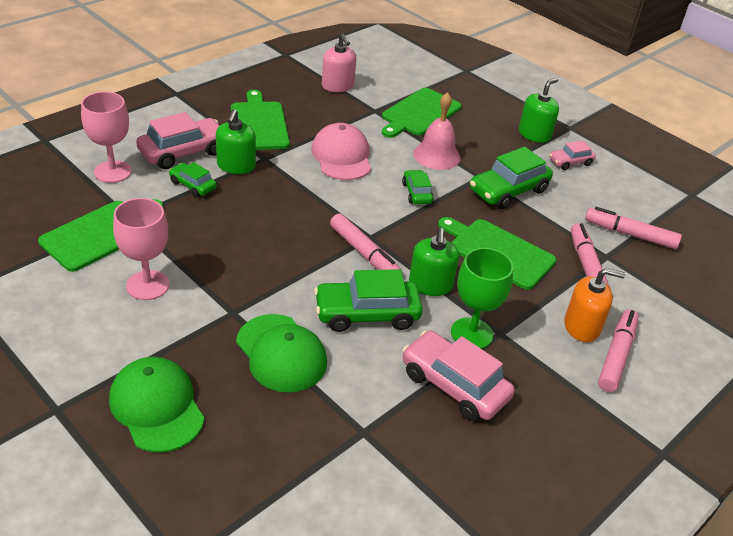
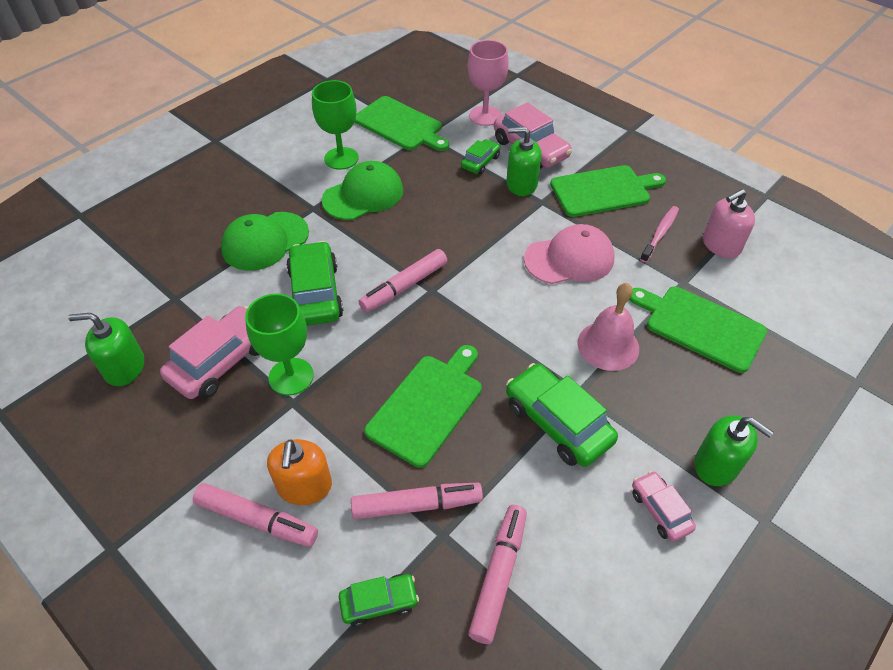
camera: 90 degrees right, 10 degrees up
(147, 285) = (341, 158): pink goblet -> green goblet
(157, 407) = (213, 183): green cap -> green cap (363, 195)
(320, 108) = (660, 234): none -> pink toothbrush
(417, 193) = (521, 327): green car -> green car (379, 602)
(430, 285) = (362, 341): green soap dispenser -> green soap dispenser (124, 367)

